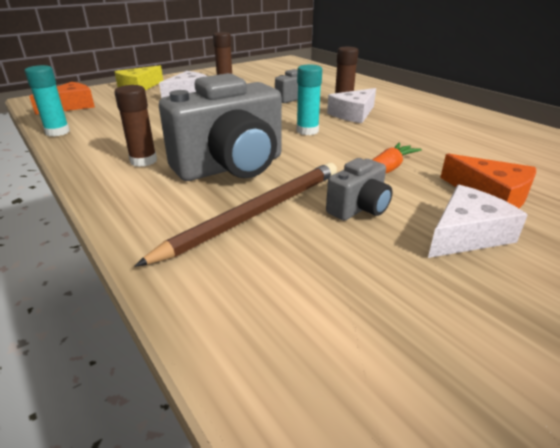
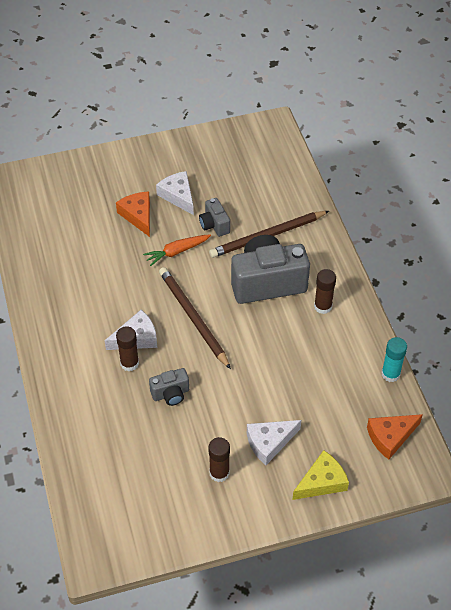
camera: 160 degrees left, 20 degrees up
(307, 131) = (193, 318): turquoise glue stick -> brown pencil
(359, 208) = (214, 225): grey camera -> grey camera turned 90 degrees counterclockwise
(467, 234) = (178, 196): white cheese -> white cheese turned 75 degrees clockwise

